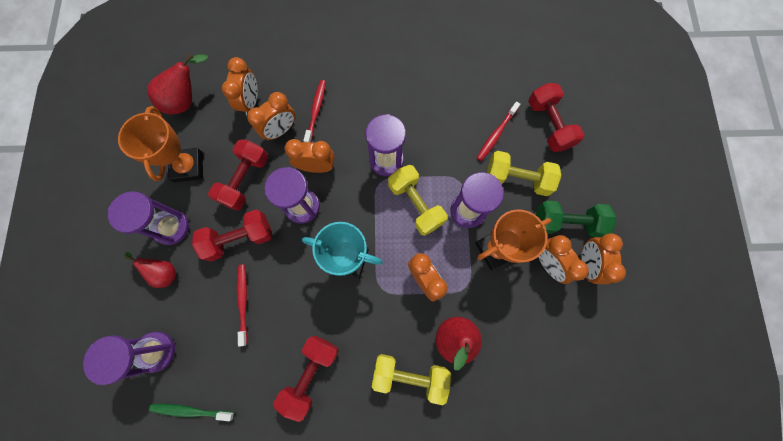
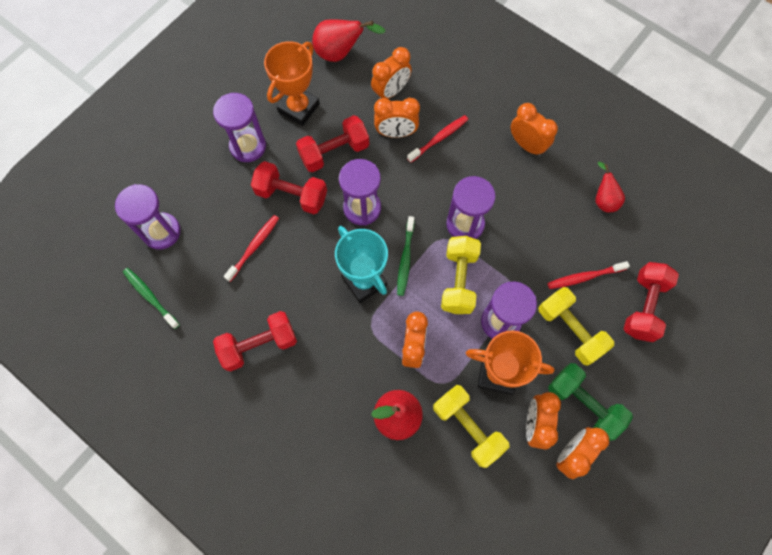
camera: 40 degrees right, 5 degrees down
(164, 272) = (215, 177): red pear -> red pear (603, 199)
(316, 167) = (401, 185): orange clock -> orange clock (527, 145)
(365, 219) = (405, 259): none -> green toothbrush
(410, 375) = (335, 413): yellow dumbbell -> yellow dumbbell (468, 427)

